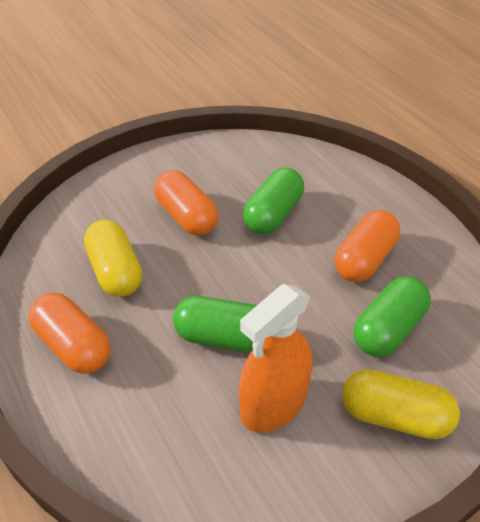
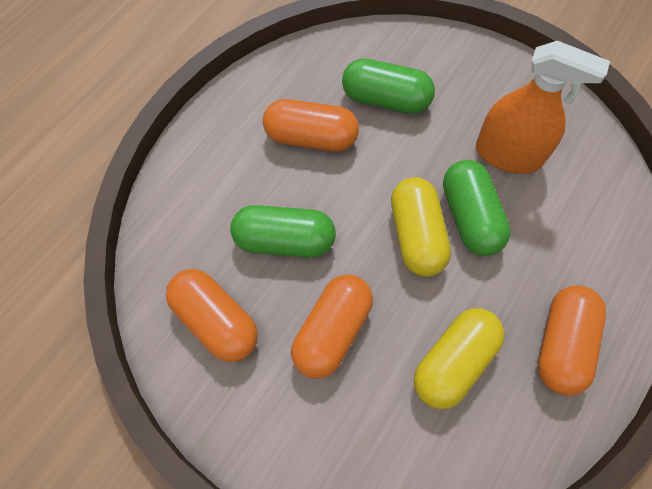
camera: 115 degrees left, 20 degrees up
(233, 167) = (216, 321): none -> orange capsule
(395, 416) = (466, 76): yellow capsule -> yellow capsule (416, 235)

